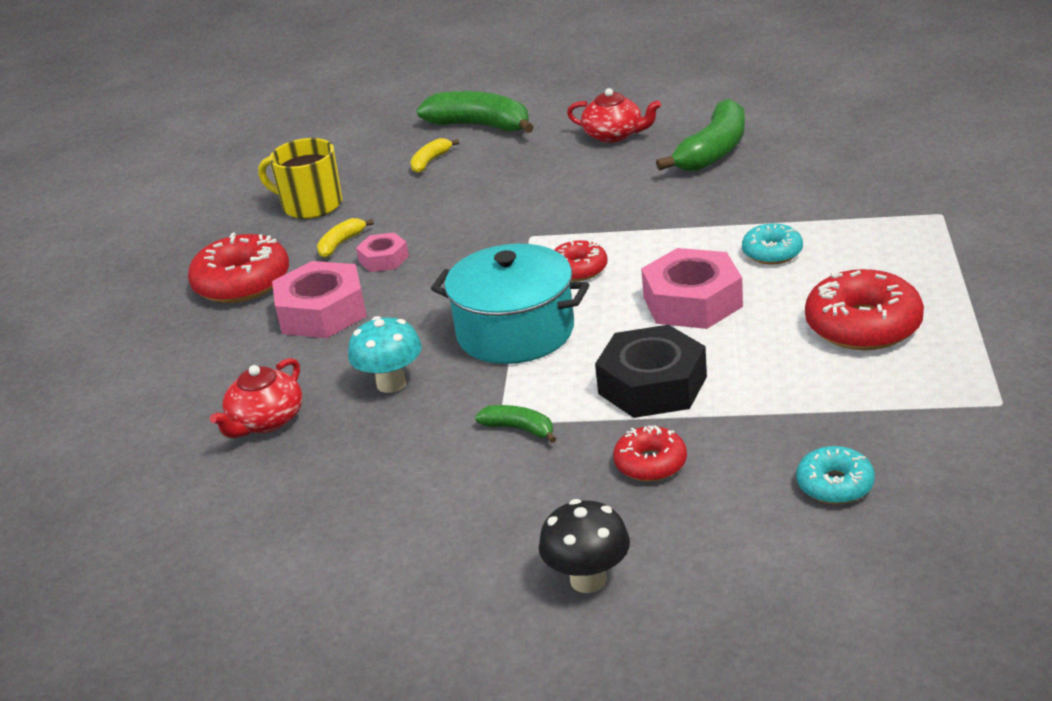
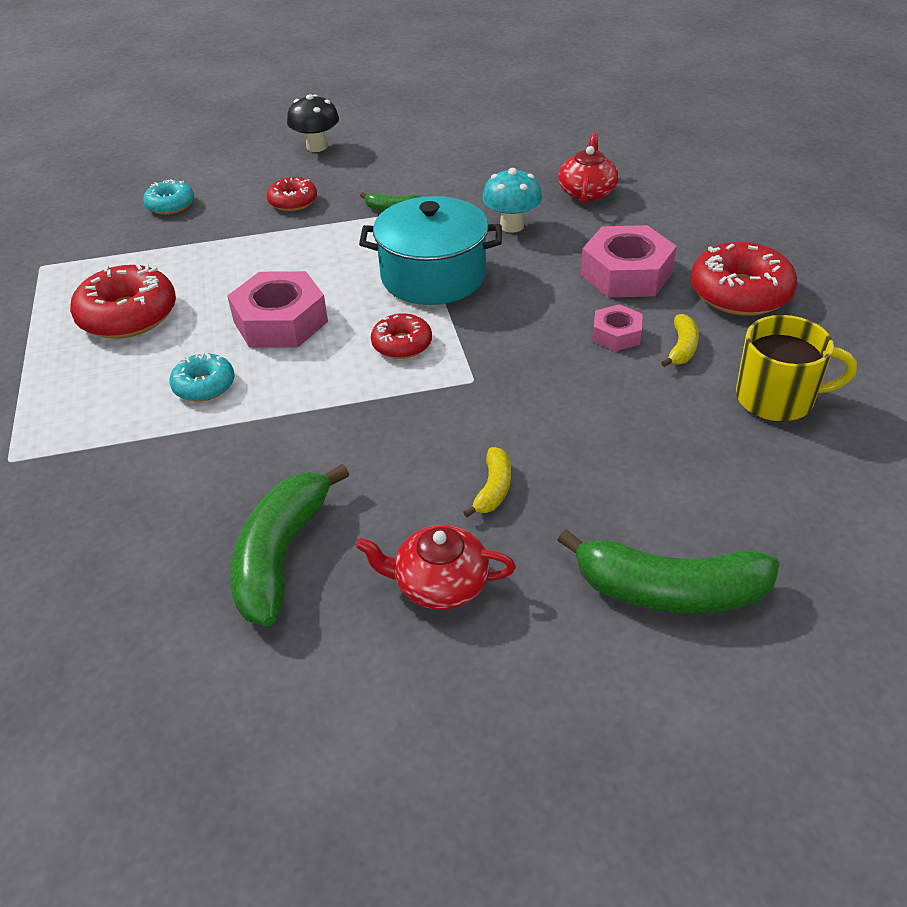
camera: 160 degrees right, 10 degrees up
(430, 161) = (686, 495): yellow banana -> yellow banana (493, 489)
(652, 385) = (302, 249): black nut -> none

